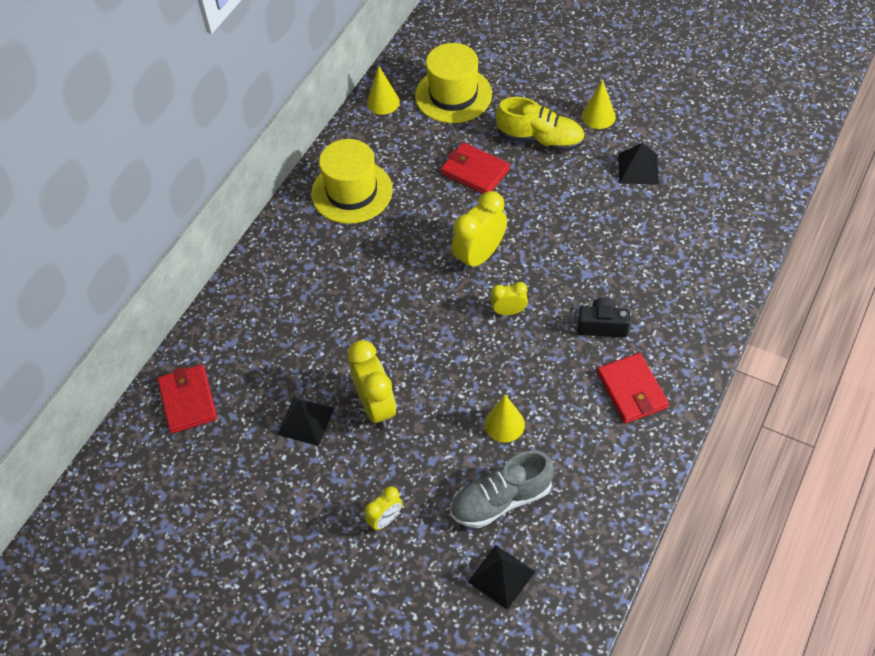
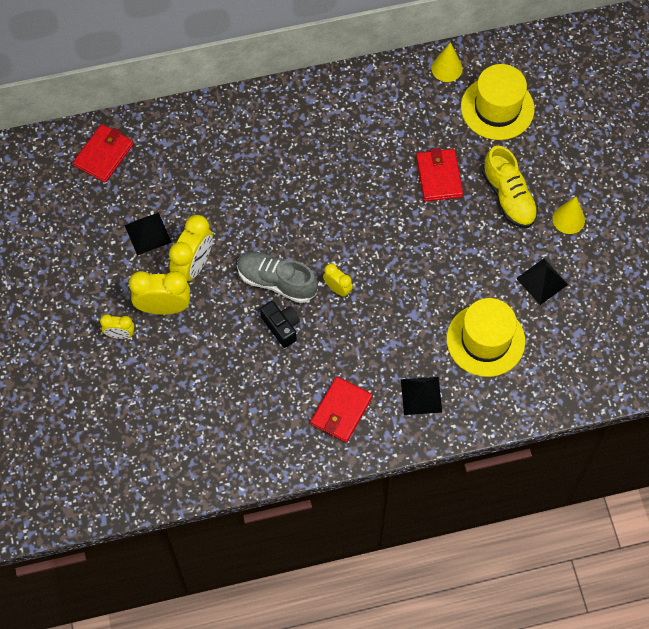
camera: 45 degrees right, 10 degrees up
(352, 192) = (348, 114): yellow hat -> yellow hat (485, 340)
(479, 256) = (367, 236): yellow clock -> yellow clock (163, 307)
(501, 500) = (190, 390): grey shoe -> grey shoe (276, 281)
(501, 576) = (137, 430): black pyramid -> black pyramid (421, 395)
(504, 424) = (247, 351): yellow cone -> none
(602, 326) = (378, 356): black camera -> black camera (281, 327)

